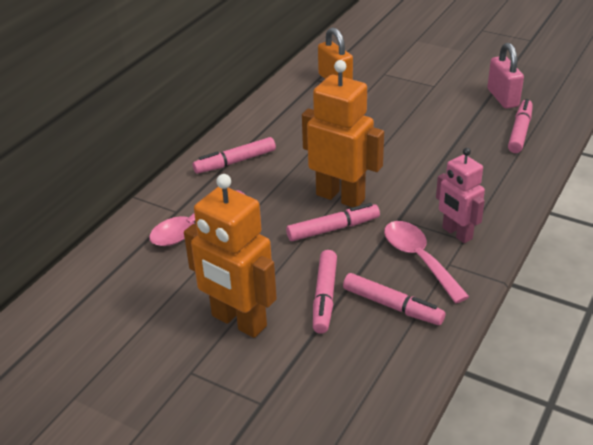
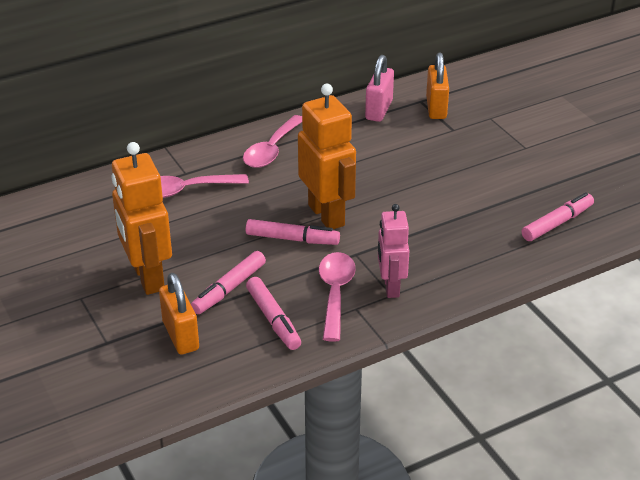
camera: 30 degrees right, 0 degrees up
(235, 162) = (271, 150): pink marker -> pink spoon
(326, 361) = (180, 336): none -> orange padlock
(502, 98) = (580, 185): pink padlock -> pink padlock (379, 110)

